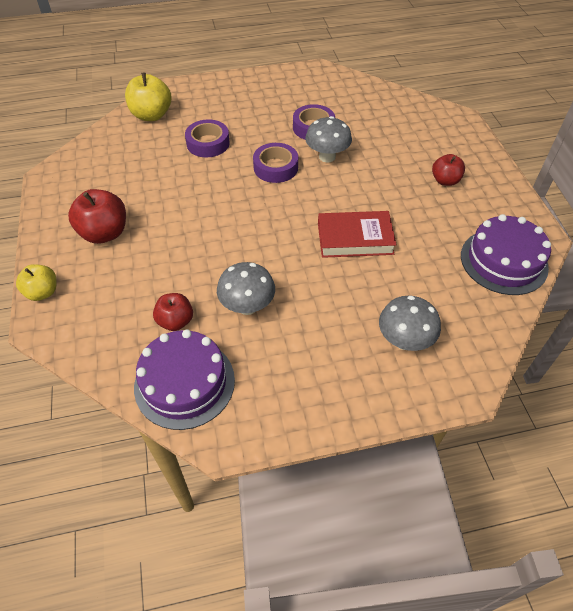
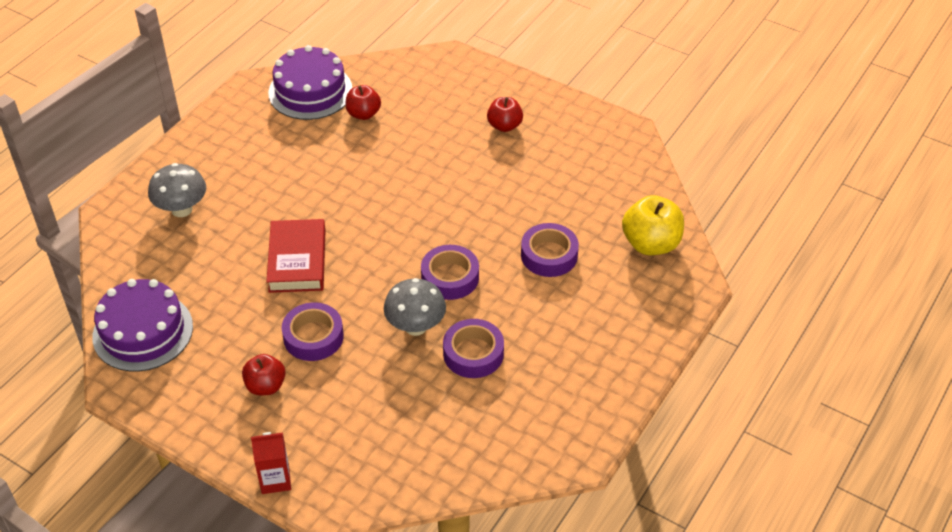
camera: 135 degrees right, 5 degrees down
(43, 292) = (480, 69): yellow apple -> none
(104, 233) = (504, 126): red apple -> red apple, size x0.63
(247, 306) = (325, 154): grey mushroom -> none
(355, 238) = (297, 260): red book -> red book turned 45 degrees counterclockwise
(391, 188) = (313, 337): none -> purple tape
(477, 138) = (275, 480): none -> red carton

